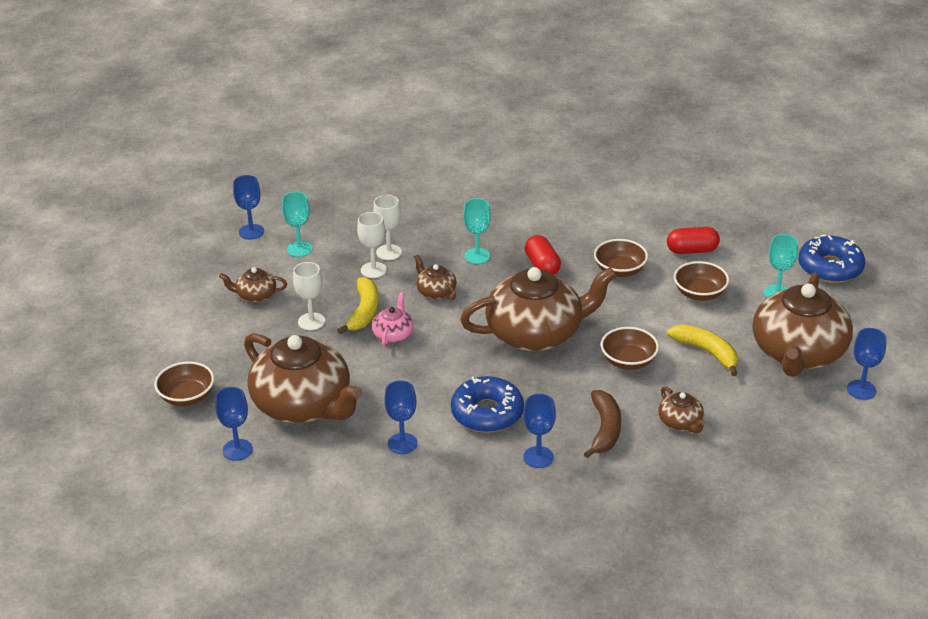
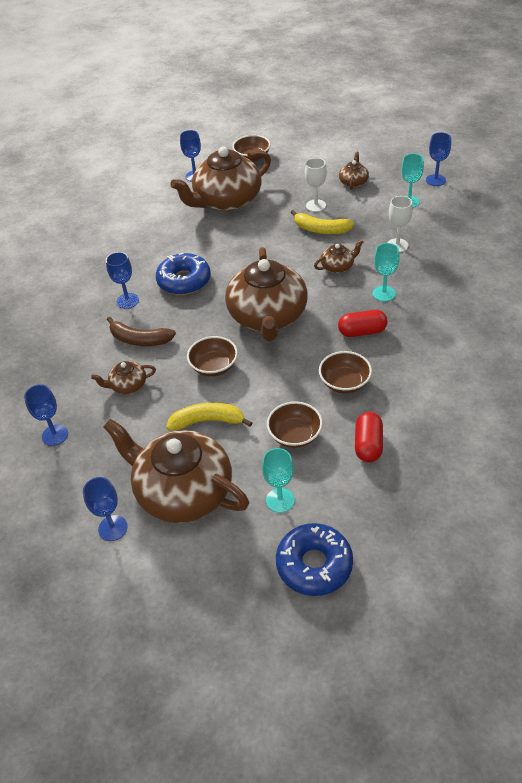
camera: 105 degrees right, 10 degrees up
(373, 270) = (374, 236): white goblet -> none
(393, 334) = (289, 242): pink teapot -> none
(402, 443) = (170, 240): blue goblet -> blue goblet (55, 435)
(706, 352) = (208, 421): yellow banana -> yellow banana turned 150 degrees counterclockwise

